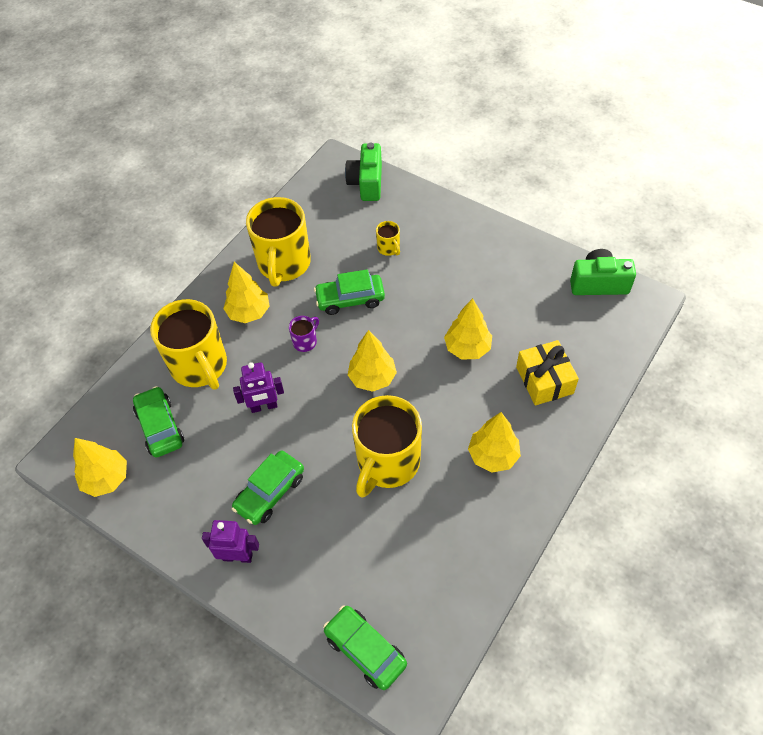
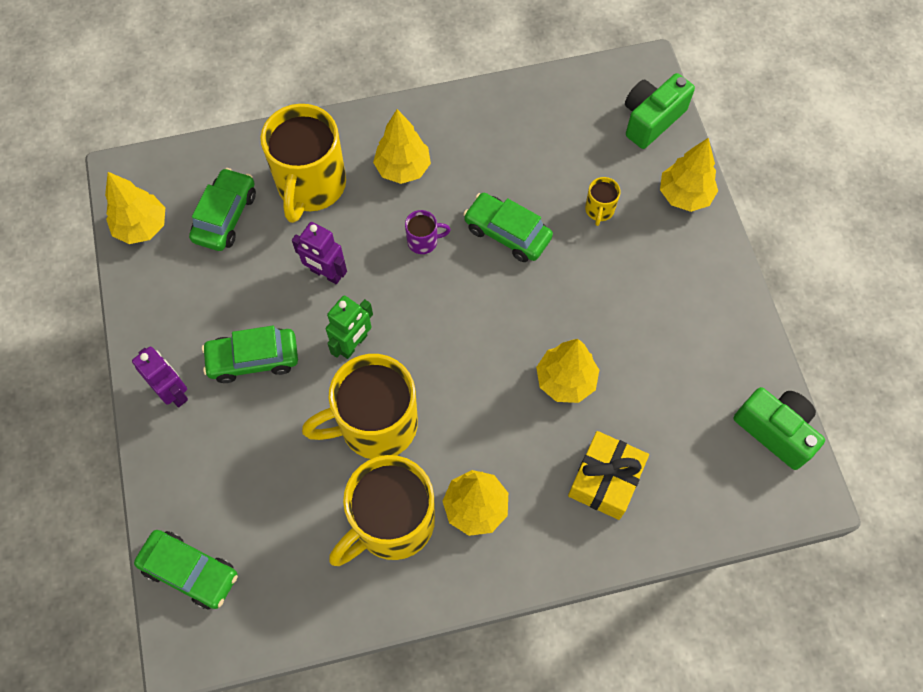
camera: 40 degrees right, 10 degrees up
(284, 264) = (483, 144): yellow mug -> yellow mug (392, 523)
(325, 431) = (353, 344): none -> green robot
(365, 650) = (190, 571): green car -> green car turned 120 degrees clockwise
(372, 378) = (446, 331): yellow tree -> yellow tree (684, 195)

